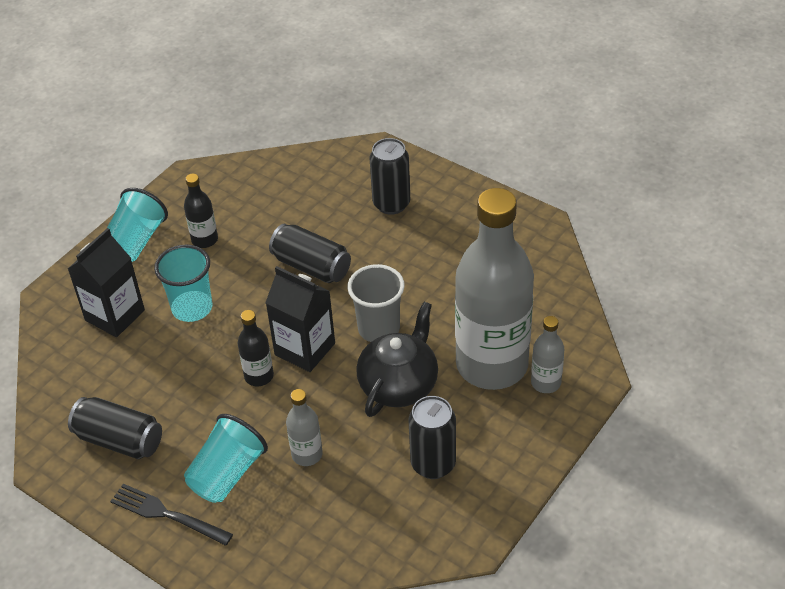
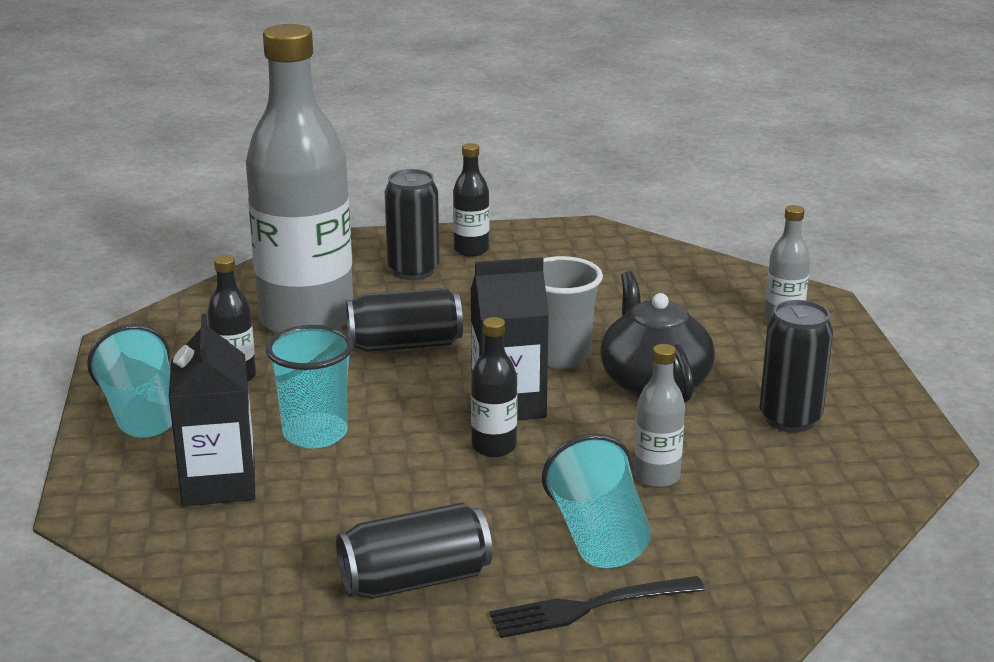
camera: 45 degrees left, 20 degrees down
(446, 203) = (471, 250): none -> black bottle
(492, 365) = (715, 331): grey bottle -> grey bottle (306, 320)

